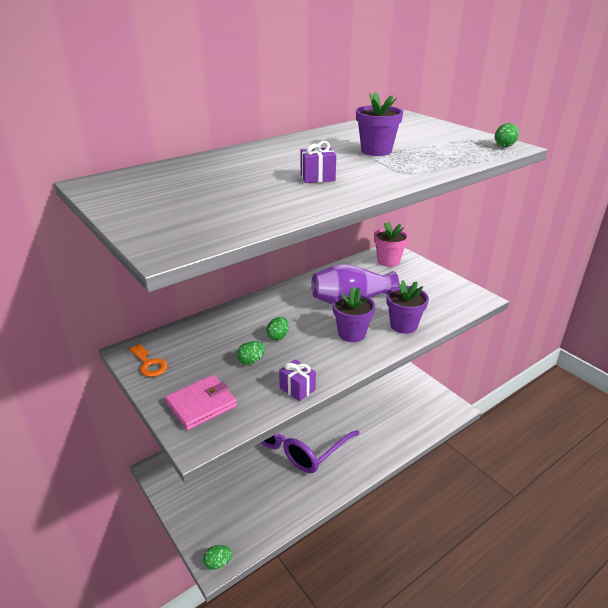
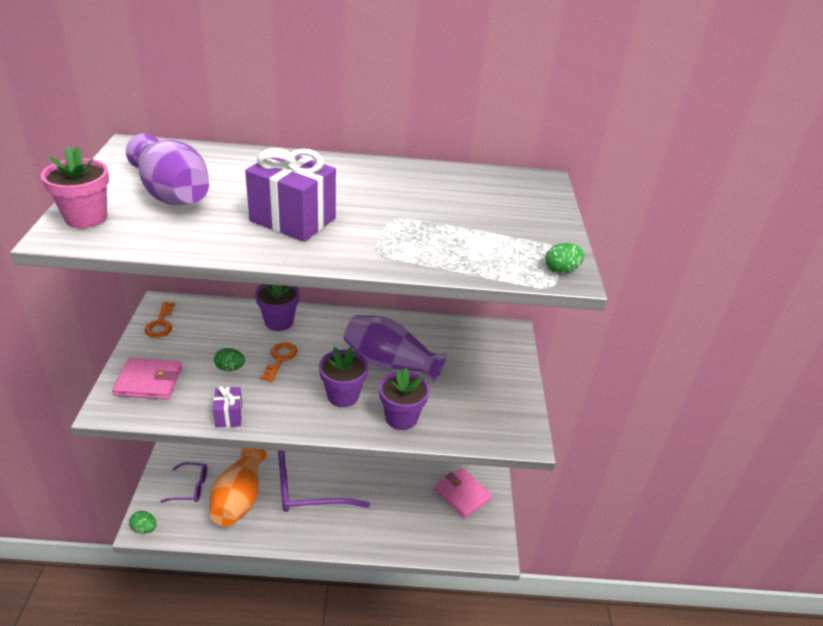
camera: 35 degrees right, 5 degrees up
(198, 195) = (172, 194): none -> purple vase
(220, 508) = (191, 487): none -> purple glasses
(266, 489) = (239, 498): none -> orange vase
(278, 336) = (280, 359): green egg -> orange key
(317, 177) = (293, 220): purple gift -> purple gift, size x1.96
(376, 151) = (410, 213): purple flower pot -> purple flower pot (279, 322)
(388, 261) = (491, 342): pink flower pot -> pink flower pot (86, 218)
(401, 390) = (462, 494): none -> pink wallet

